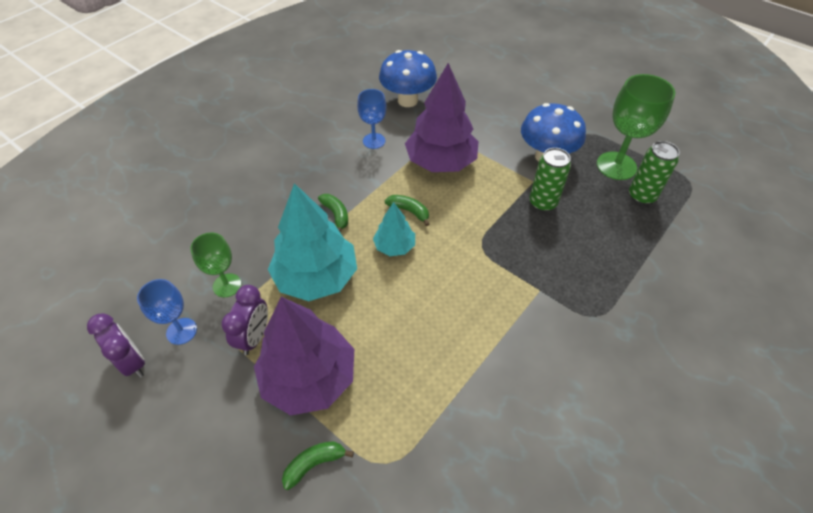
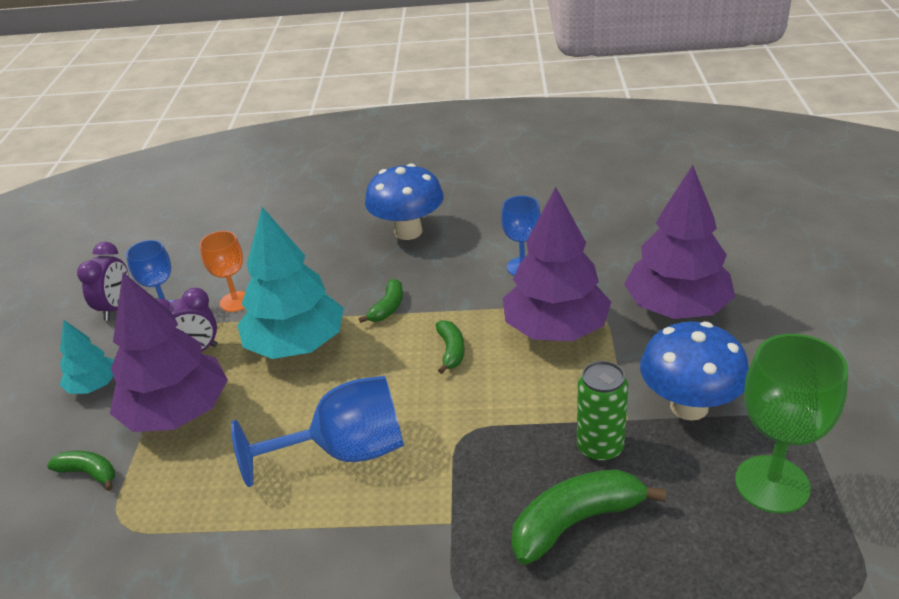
camera: 55 degrees right, 15 degrees down
(227, 285) = (235, 301): green goblet -> orange goblet
(394, 246) = (390, 370): turquoise tree -> turquoise tree (94, 386)
(407, 100) = (619, 250): blue mushroom -> blue mushroom (408, 231)
(442, 305) = (346, 451): none -> blue goblet
(476, 114) = (677, 308): none -> purple tree
(582, 242) = (576, 522): none -> green banana
(641, 196) = (747, 543): green can -> none

